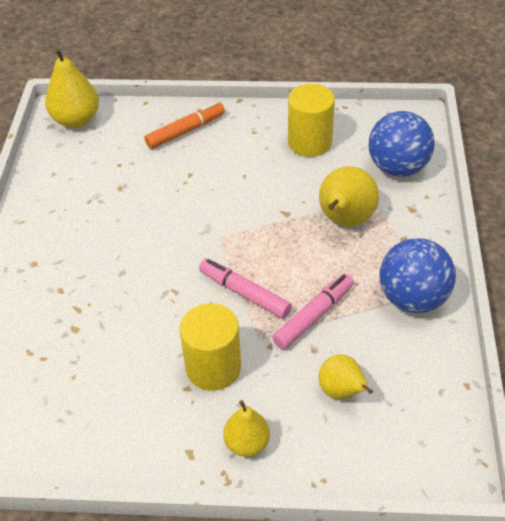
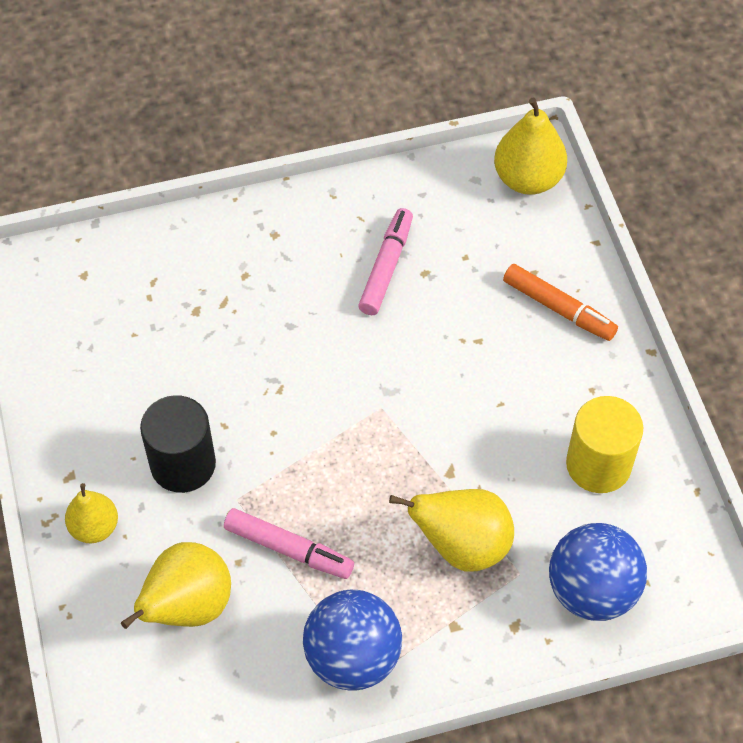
camera: 70 degrees right, 10 degrees up
(213, 367) = (183, 464): yellow cylinder -> black cylinder
(244, 293) = (299, 464): pink marker -> pink marker (386, 267)
(342, 391) = (187, 606): yellow pear -> yellow pear, size x1.57

